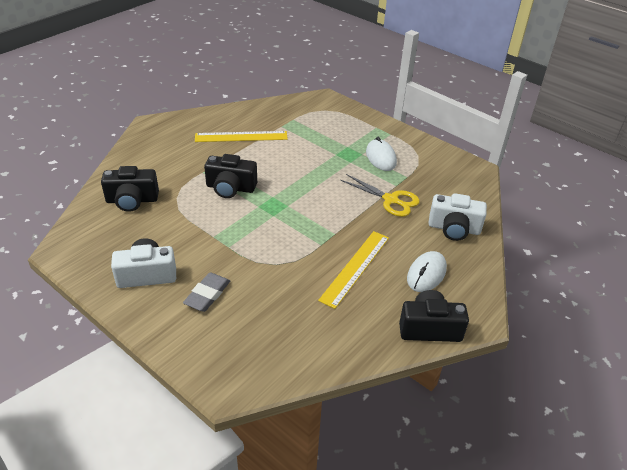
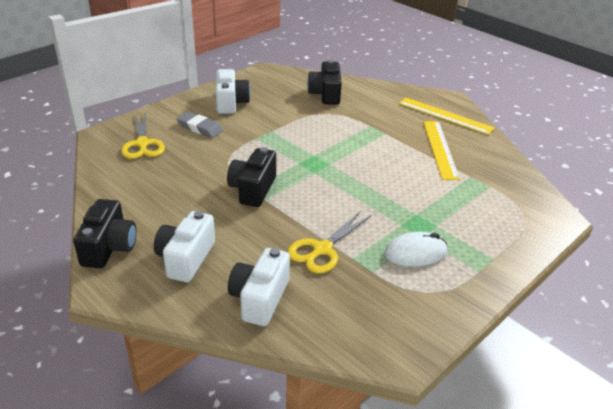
camera: 95 degrees right, 5 degrees down
(230, 188) = (344, 141): black camera -> black camera (253, 189)
(246, 341) = (142, 144): none -> yellow scissors
(355, 268) = (210, 208): yellow ruler -> yellow ruler (445, 115)
(426, 274) = (186, 258): white mouse -> white camera

